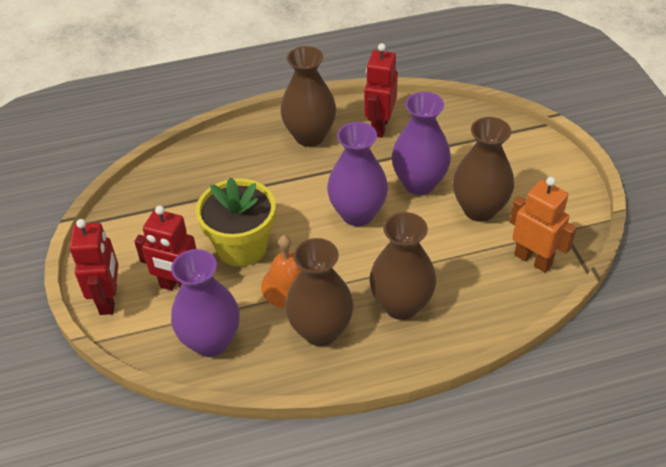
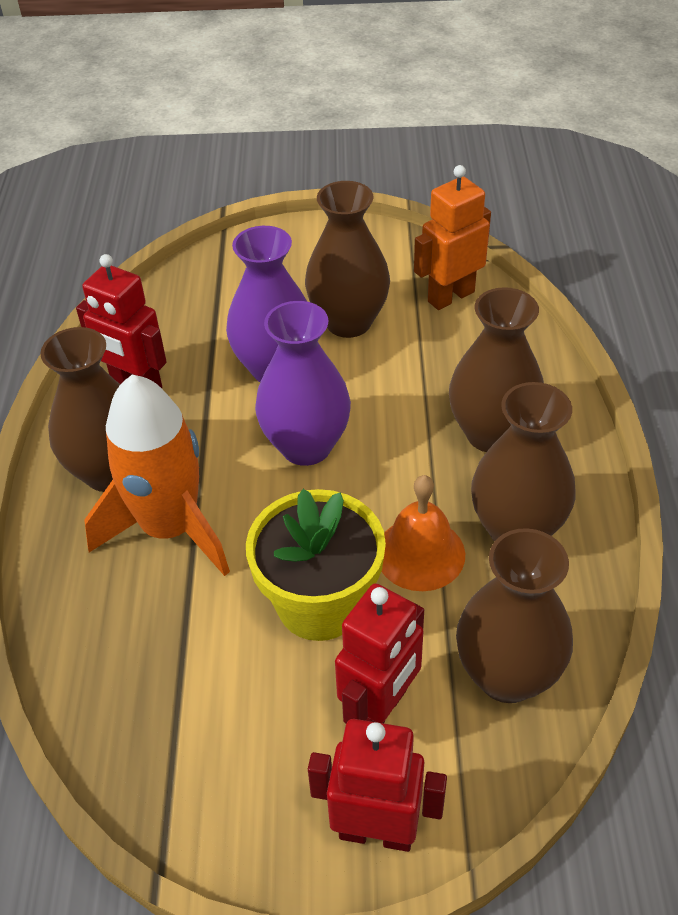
camera: 75 degrees left, 0 degrees up
(211, 341) = (507, 675): purple vase -> brown vase
(277, 171) = (170, 528): none -> orange rocket

